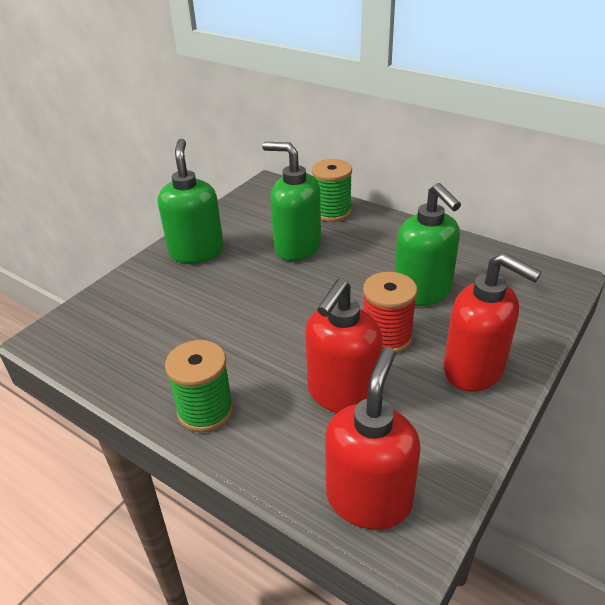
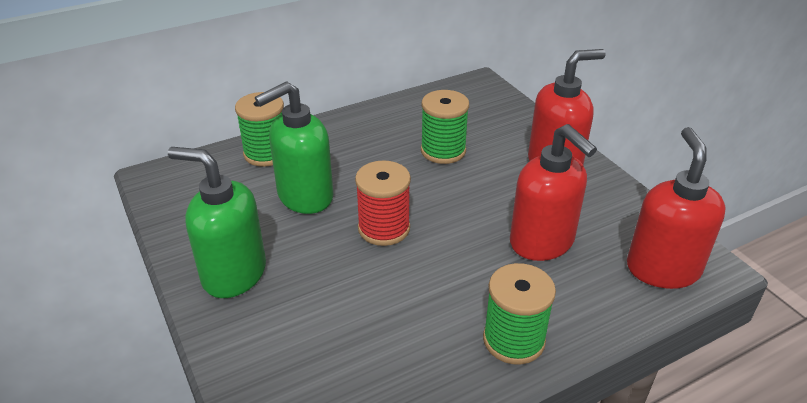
camera: 65 degrees left, 0 degrees up
(369, 499) = (662, 269): red soap dispenser -> red soap dispenser turned 45 degrees clockwise
(386, 337) = (487, 192): red spool -> red spool (384, 228)
(422, 292) = (443, 151): green soap dispenser -> green spool

